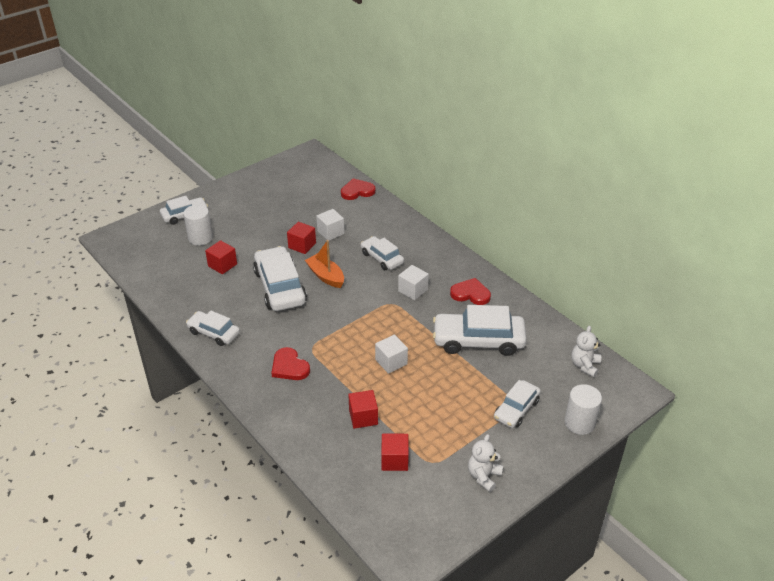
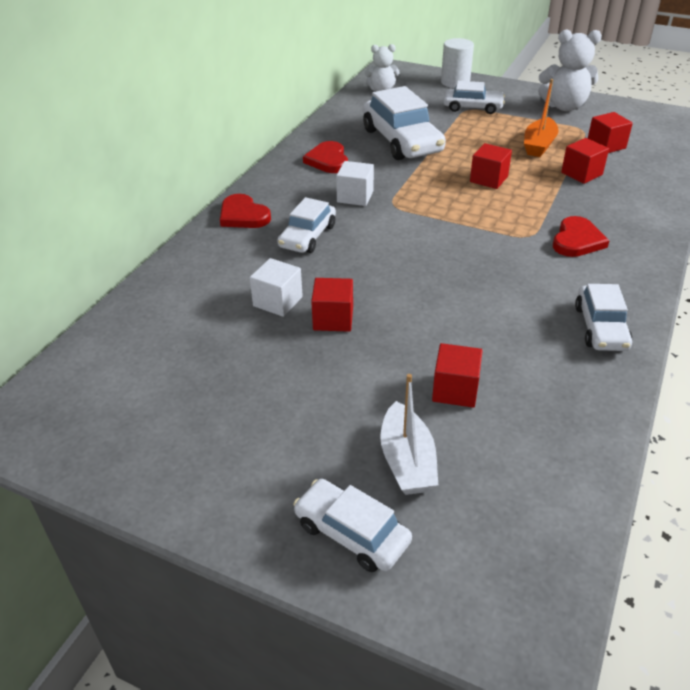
camera: 115 degrees left, 0 degrees up
(200, 238) = (407, 461): white cylinder -> white boat
(280, 287) = (448, 303): white car -> none
(326, 276) = (387, 270): orange boat -> orange boat (539, 145)
(357, 191) = (139, 312): red heart -> red heart (243, 215)
(391, 362) = (489, 179): white cube -> red cube
(484, 476) = (564, 106): white teddy bear -> white teddy bear, size x1.58

